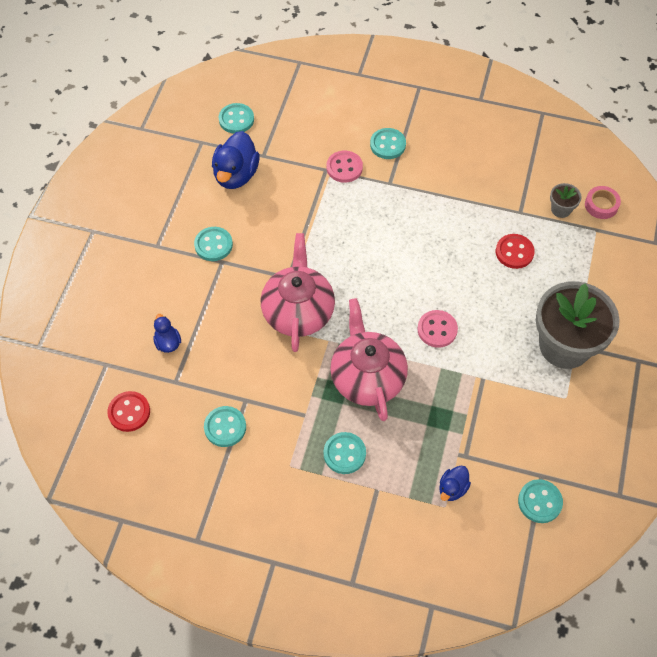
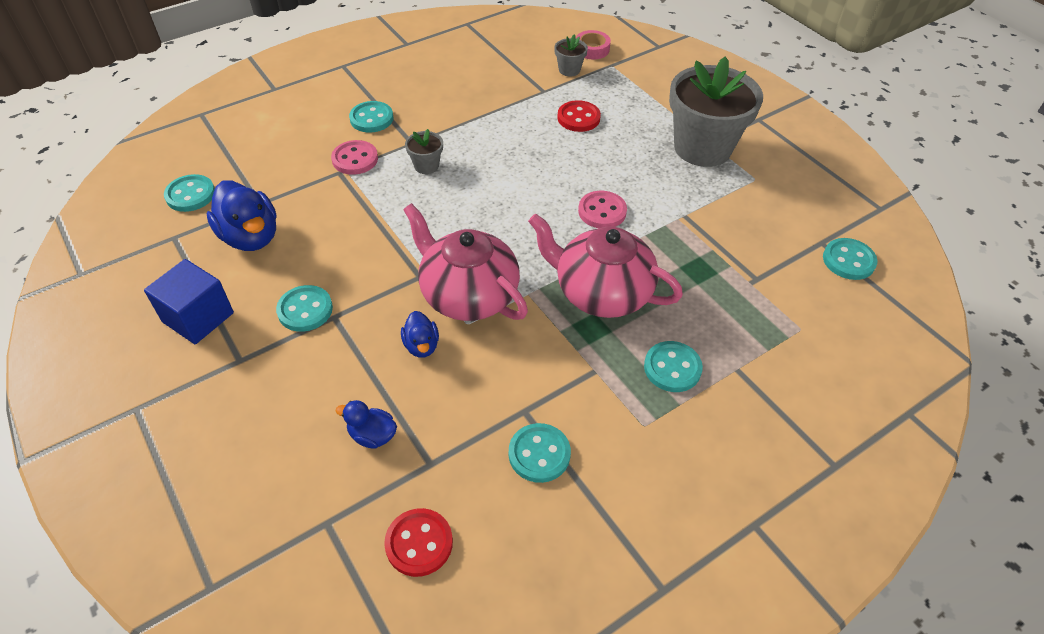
camera: 50 degrees left, 10 degrees down
(164, 204) = (198, 317): none -> blue cube
(378, 207) = (426, 166): none -> grey flower pot
(452, 488) = (785, 311): blue duck -> blue duck (421, 346)

